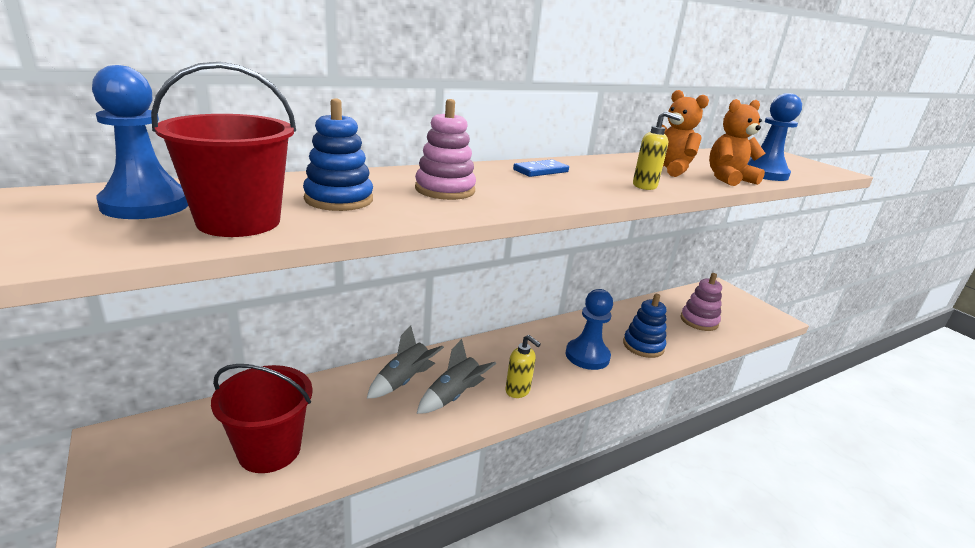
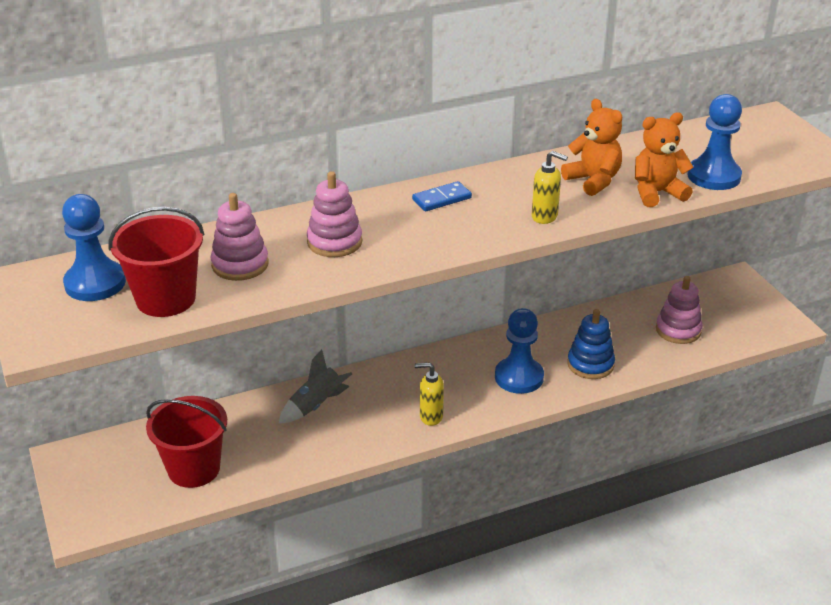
camera: 10 degrees right, 10 degrees up
(339, 199) = (240, 264): blue stacking toy -> pink stacking toy
(454, 396) = (364, 421): grey rocket -> none
(518, 391) = (430, 417): yellow soap dispenser -> yellow soap dispenser turned 135 degrees clockwise

